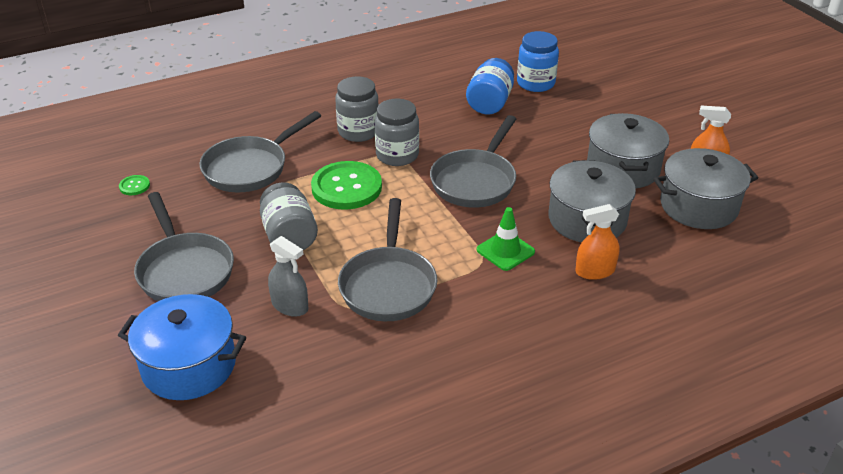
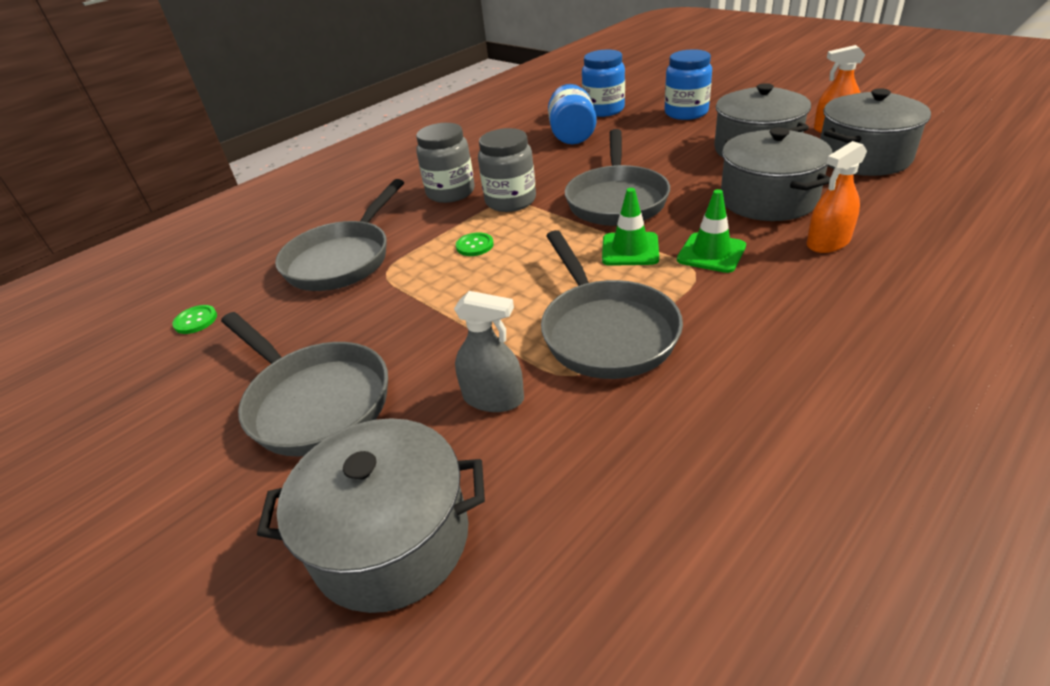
camera: 15 degrees left, 0 degrees up
(189, 366) = (391, 539): blue pot -> grey pot
(289, 236) = (438, 315): grey jar -> none
(346, 187) = (474, 246): green button -> green button, size x0.42
(451, 228) = (630, 249): none -> green traffic cone
(601, 110) = (686, 113): none -> blue jar

